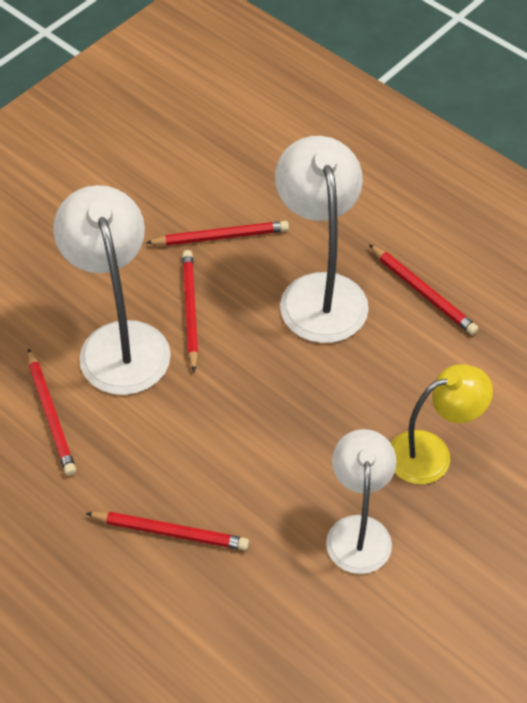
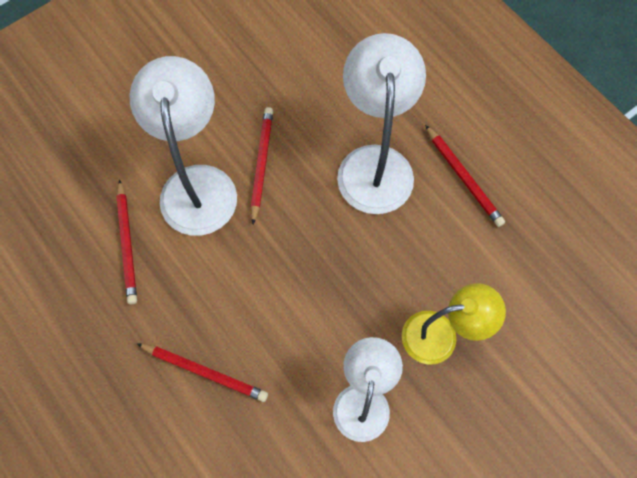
camera: 10 degrees right, 15 degrees up
(220, 237) = (300, 97): red pencil -> none

